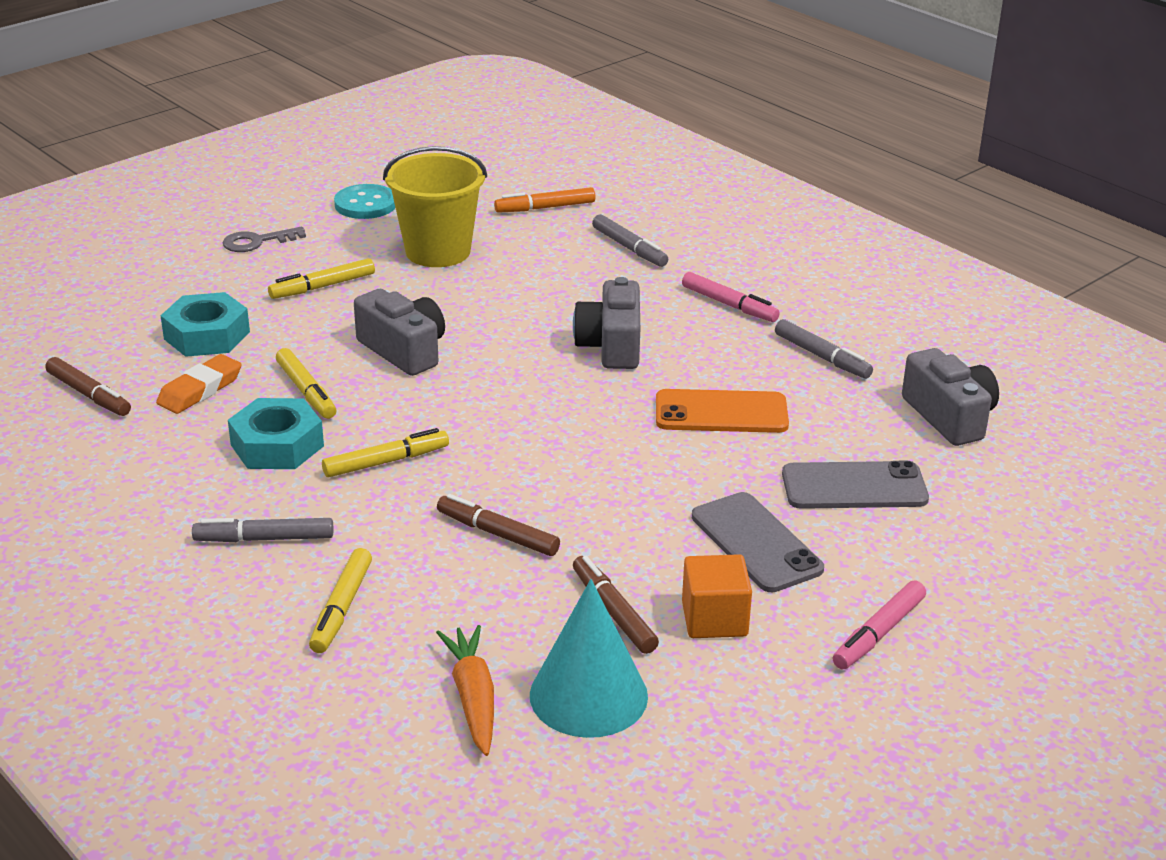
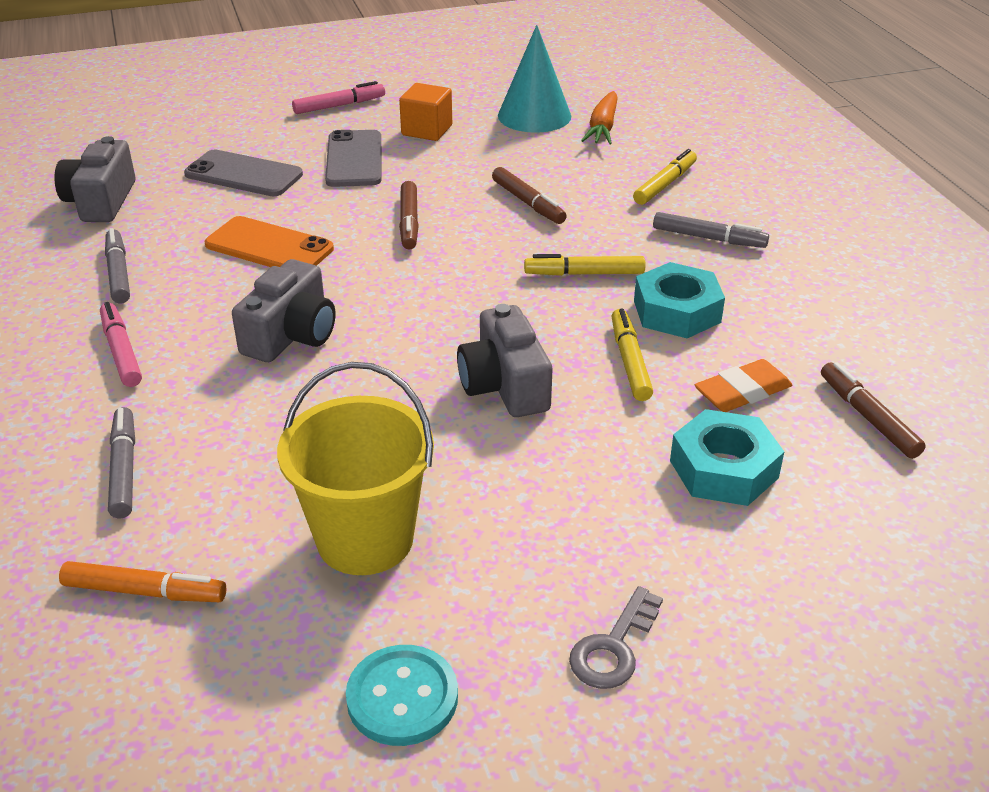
camera: 155 degrees left, 5 degrees up
(257, 242) = (613, 647): grey key -> grey key turned 120 degrees clockwise
(322, 286) = (553, 514): yellow marker -> none
(613, 612) = (485, 146): brown marker -> brown marker (409, 222)

